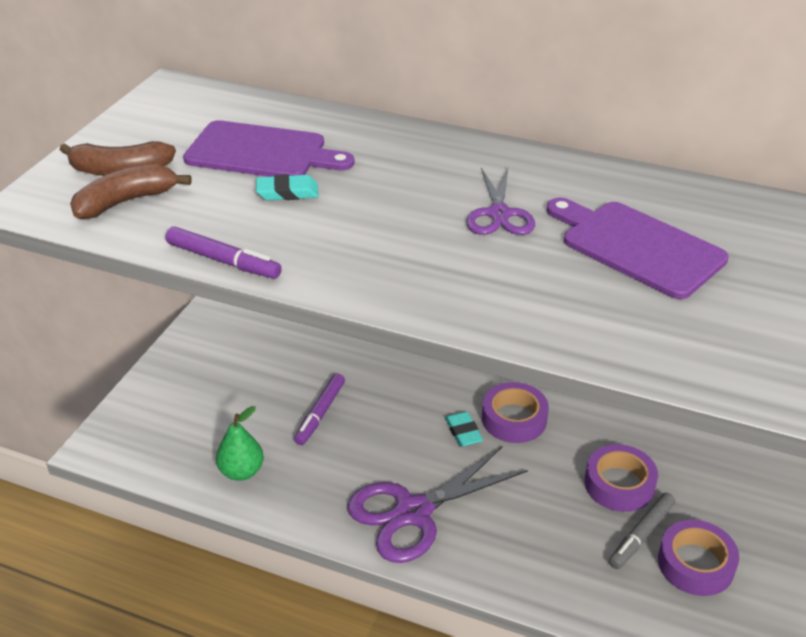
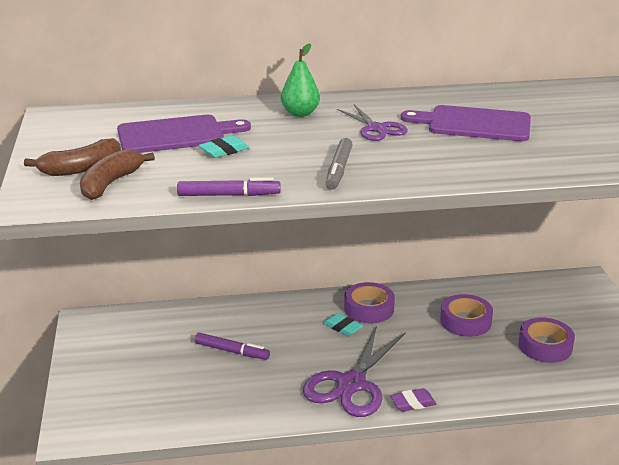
camera: 30 degrees left, 10 degrees down
(241, 471) = (205, 406): green pear -> green pear (300, 113)
(320, 414) = (232, 351): purple marker -> purple marker turned 60 degrees counterclockwise
(462, 569) = (413, 403): none -> purple eraser
(641, 535) = (502, 343): grey marker -> grey marker (339, 170)

